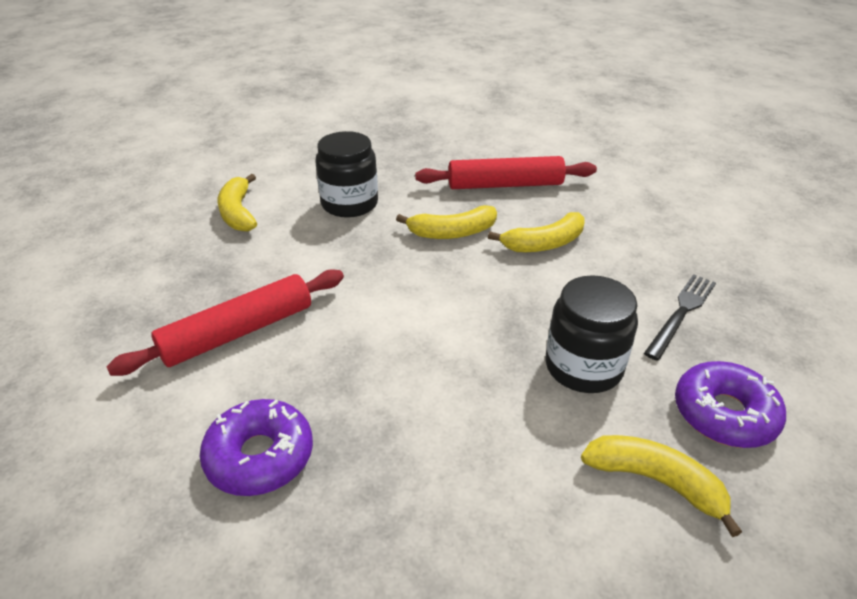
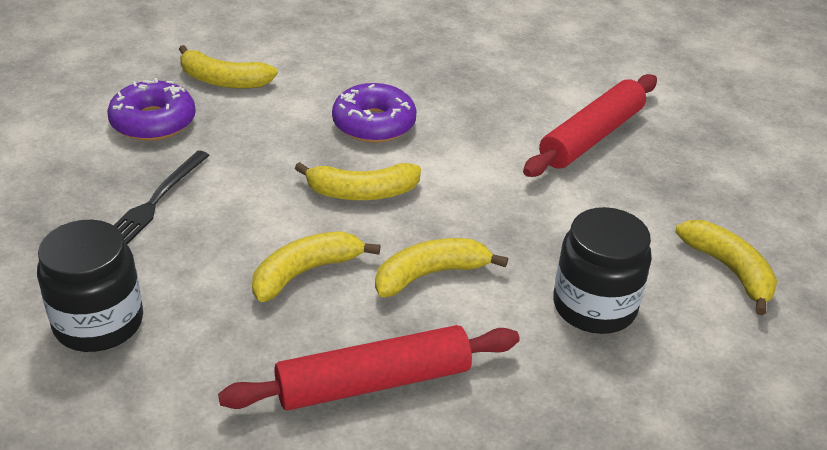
camera: 165 degrees right, 0 degrees up
(260, 456) = (504, 67): purple donut -> purple donut (374, 124)
(491, 300) = (362, 192): none -> yellow banana
(583, 367) = (268, 142): black jar -> black jar (98, 323)

